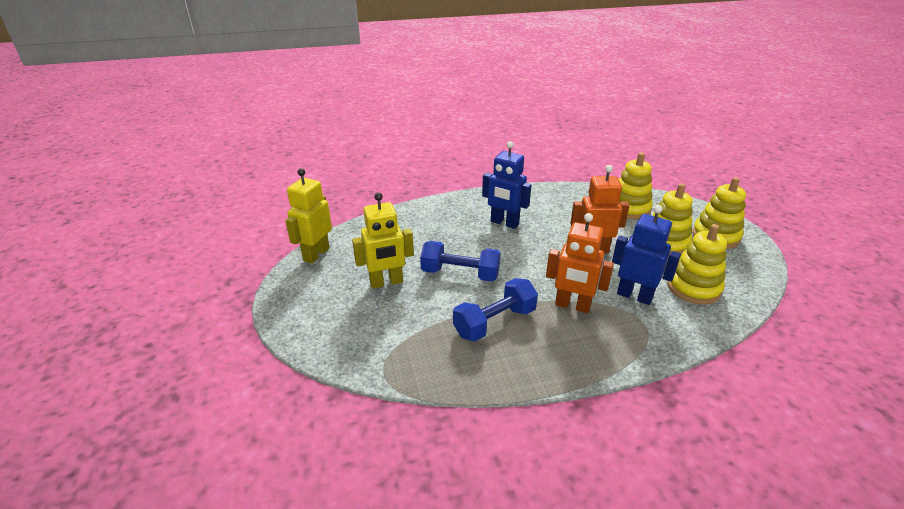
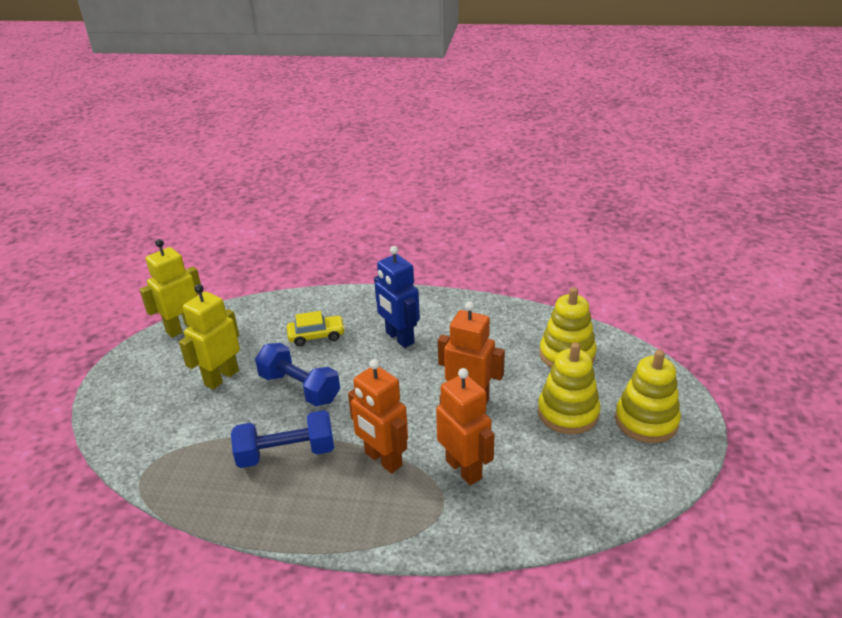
camera: 25 degrees right, 0 degrees up
(386, 282) = (221, 377): yellow robot -> yellow robot turned 120 degrees clockwise
(438, 235) = (316, 336): none -> yellow car
(634, 296) = (464, 469): blue robot -> orange robot
(693, 288) = (546, 480): yellow stacking toy -> none

